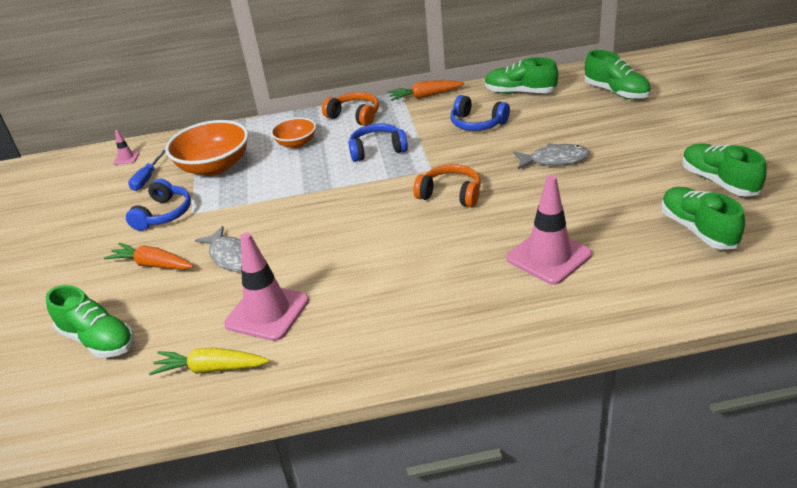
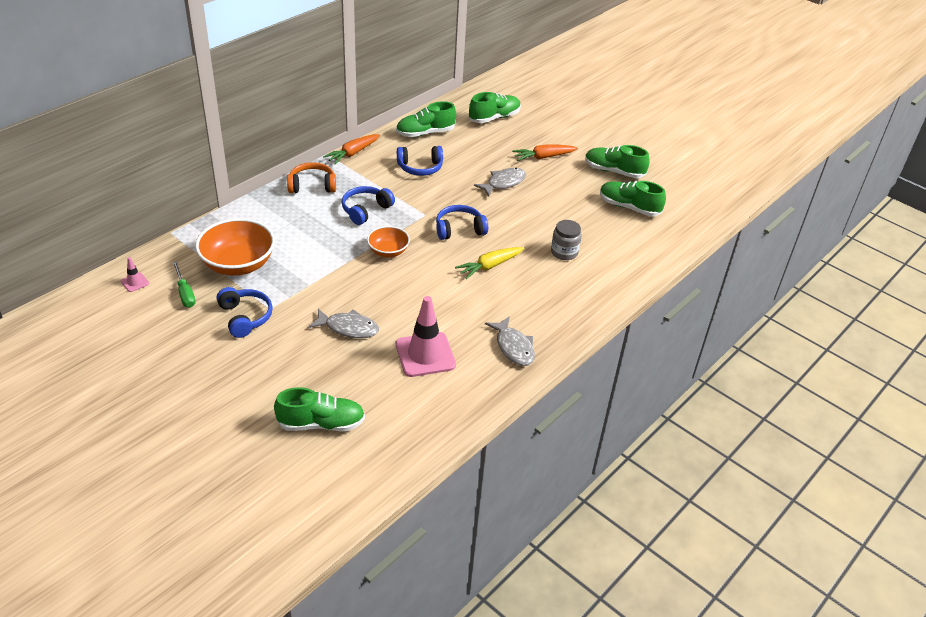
camera: 45 degrees left, 5 degrees up
(147, 178) = (185, 293): blue screwdriver -> green screwdriver
(152, 264) = (290, 358): orange carrot -> orange carrot (543, 157)
(210, 369) = (430, 404): yellow carrot -> yellow carrot (489, 266)
(296, 143) = (288, 223): orange bowl -> orange bowl (388, 251)
(367, 344) = (513, 347): none -> grey fish
(450, 194) = (459, 229): orange headphones -> blue headphones
(548, 256) = (564, 252): pink traffic cone -> grey jar
(616, 92) = (494, 118): green shoe -> green shoe turned 45 degrees counterclockwise

